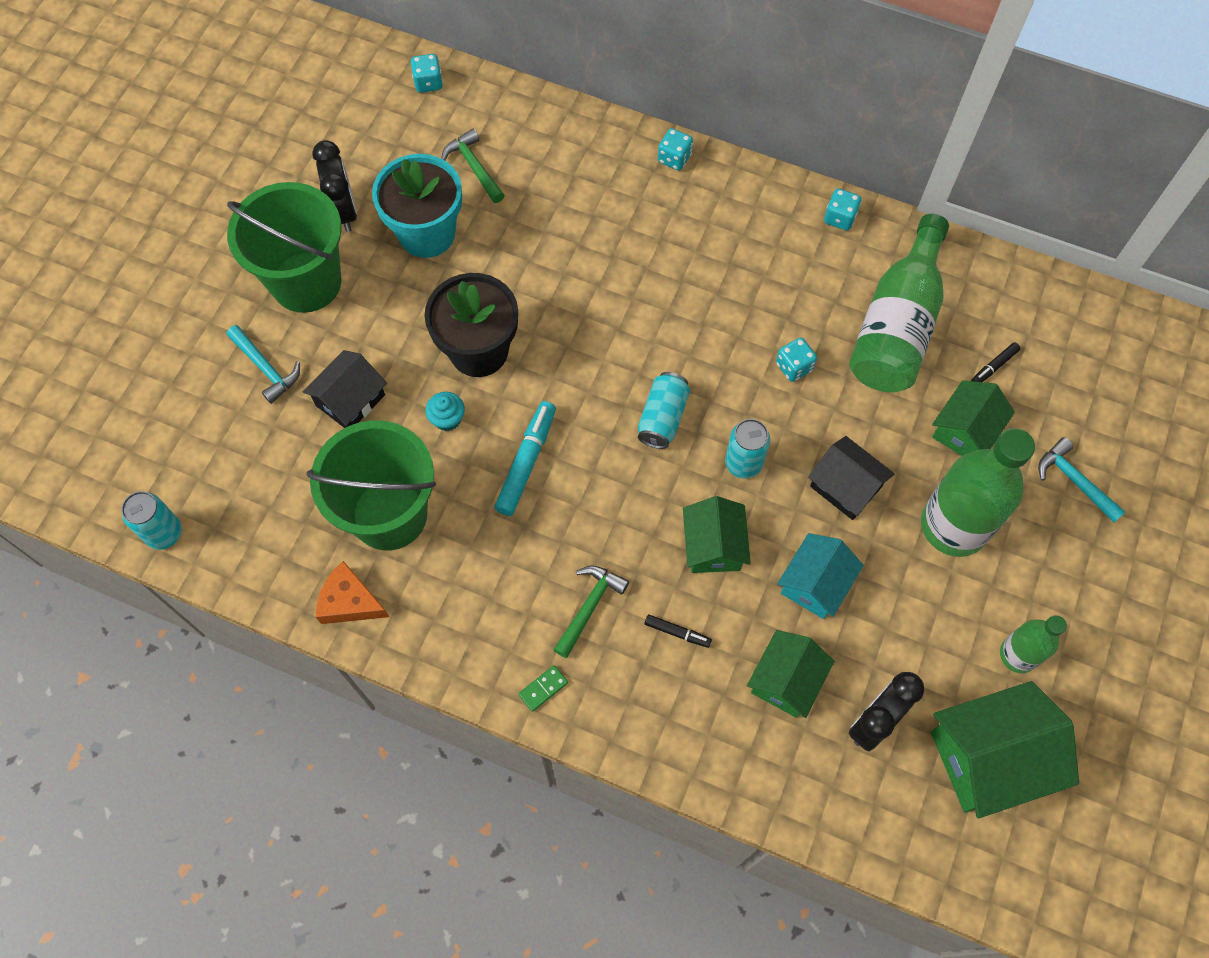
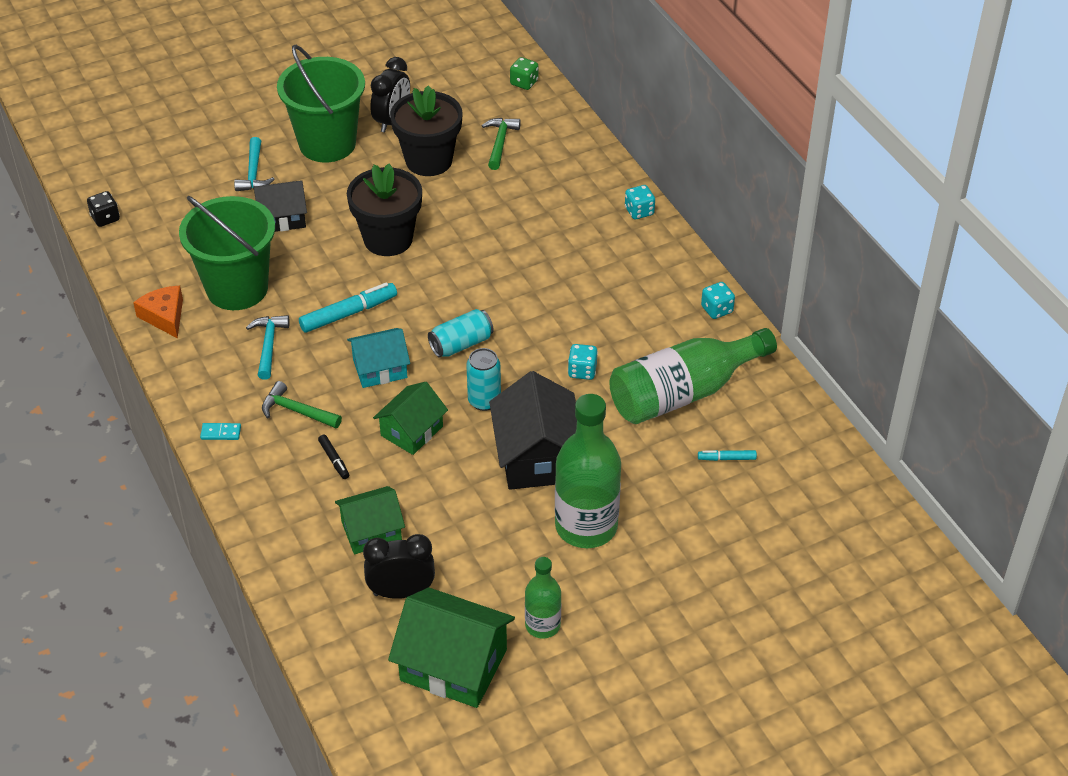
camera: 40 degrees right, 20 degrees down
(164, 533) = (105, 218): turquoise can -> black dice
(427, 233) = (429, 160): turquoise flower pot -> black flower pot
(428, 83) = (524, 83): turquoise dice -> green dice
(447, 419) = (328, 262): turquoise cupcake -> none
(543, 688) = (221, 433): green domino -> turquoise domino
(589, 607) = (297, 411): green hammer -> green hammer turned 135 degrees counterclockwise
(815, 584) = (453, 494): turquoise house -> turquoise house (380, 368)
(845, 486) = (537, 457): black house -> black house, size x1.59
(965, 430) = (660, 480): green house -> none
(994, 366) = (727, 458): black marker -> turquoise marker
(1074, 481) = (705, 559): turquoise hammer -> turquoise hammer (269, 345)

